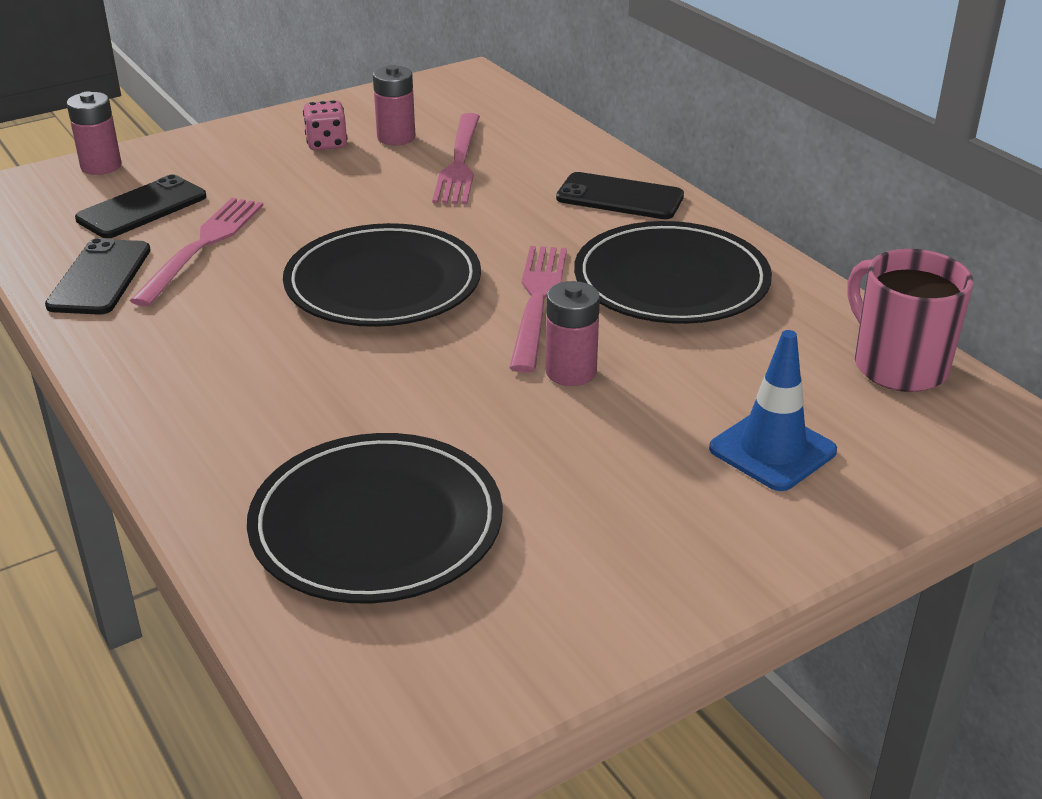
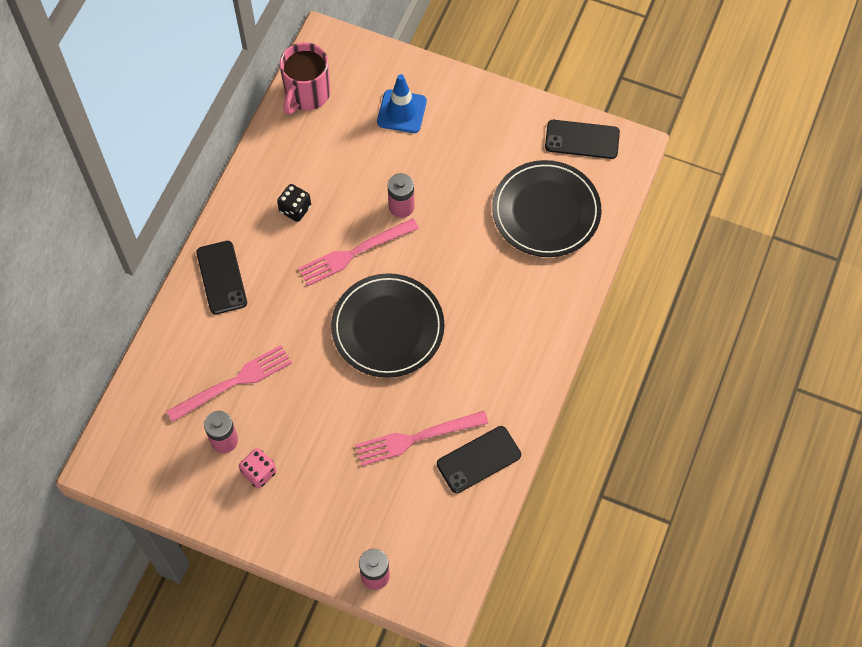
camera: 125 degrees left, 30 degrees up
(142, 208) = (402, 505): black phone -> black phone (582, 139)
(671, 281) = (295, 209): black plate -> black dice

